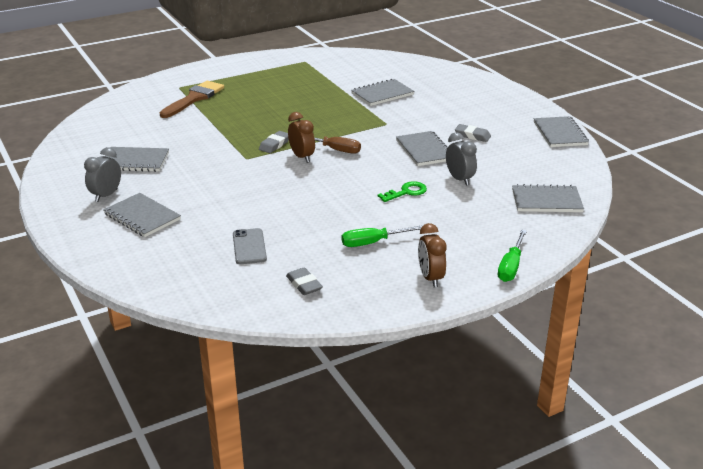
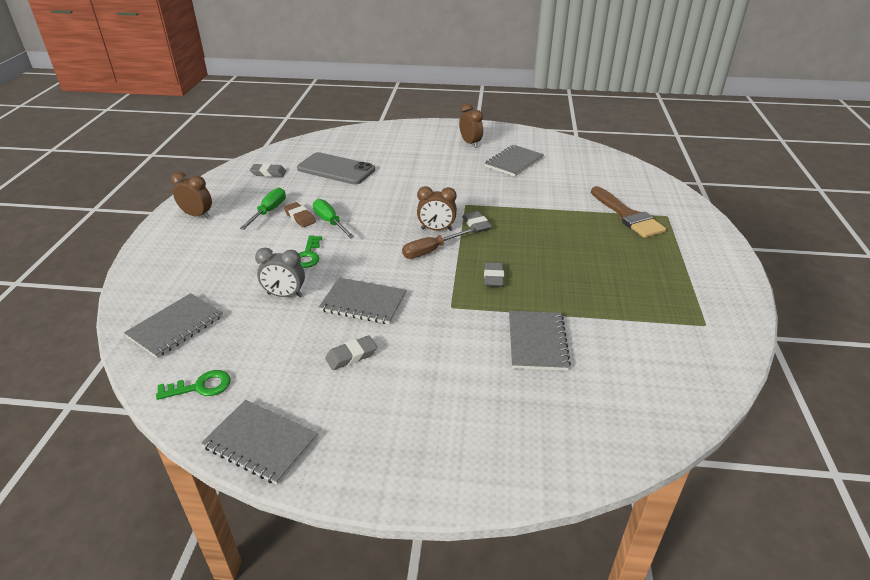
camera: 125 degrees right, 5 degrees up
(106, 195) = (470, 143): grey clock -> brown clock
(142, 217) = (424, 148): grey notebook -> none
(249, 247) = (336, 169): grey phone -> grey phone, size x1.64
(337, 120) = (493, 277): none -> grey eraser
(361, 222) = (300, 217): none -> brown eraser
(511, 267) = (147, 253): green screwdriver -> green screwdriver (330, 222)
(564, 166) = (200, 387): none -> green key

